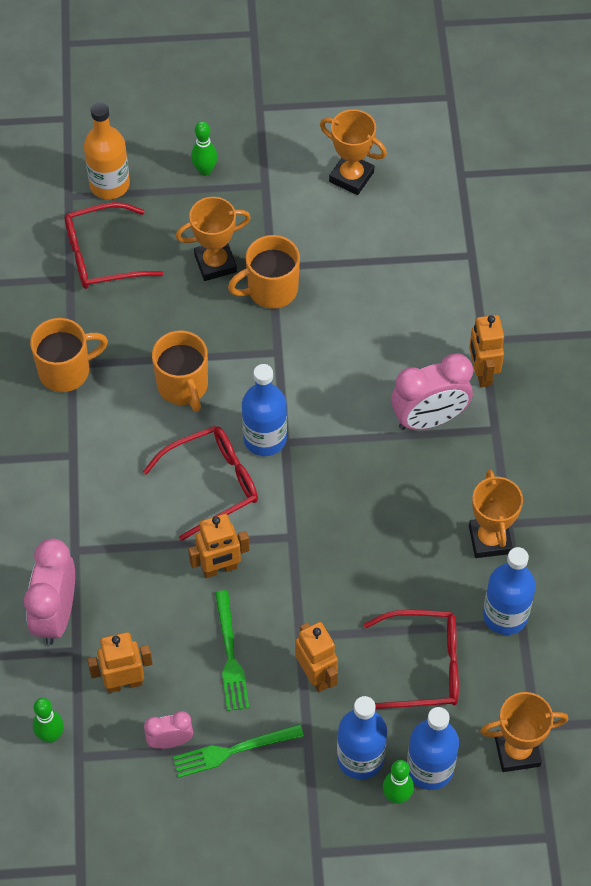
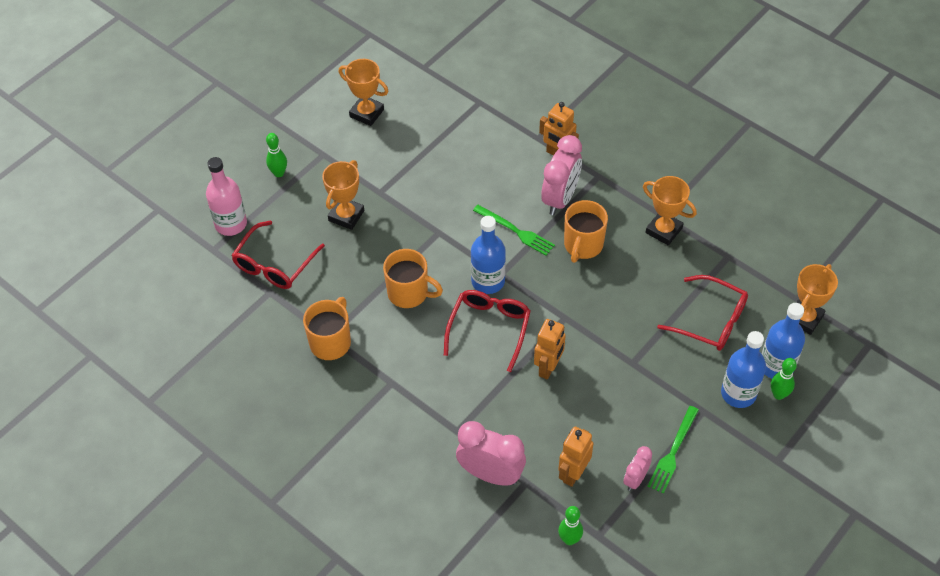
camera: 45 degrees left, 5 degrees down
(56, 615) = (490, 474): pink clock -> pink clock turned 150 degrees clockwise
(109, 184) = (231, 224): orange bottle -> pink bottle
(230, 655) = (610, 406): green fork -> green fork (515, 231)
(271, 290) = (395, 204): orange mug -> orange mug (583, 245)
(316, 675) = (665, 374): orange robot -> none
(351, 177) = (366, 113): orange trophy -> orange trophy turned 45 degrees clockwise
(422, 666) = (710, 320): red glasses -> red glasses turned 75 degrees clockwise
(505, 615) = (717, 260): blue bottle -> none

